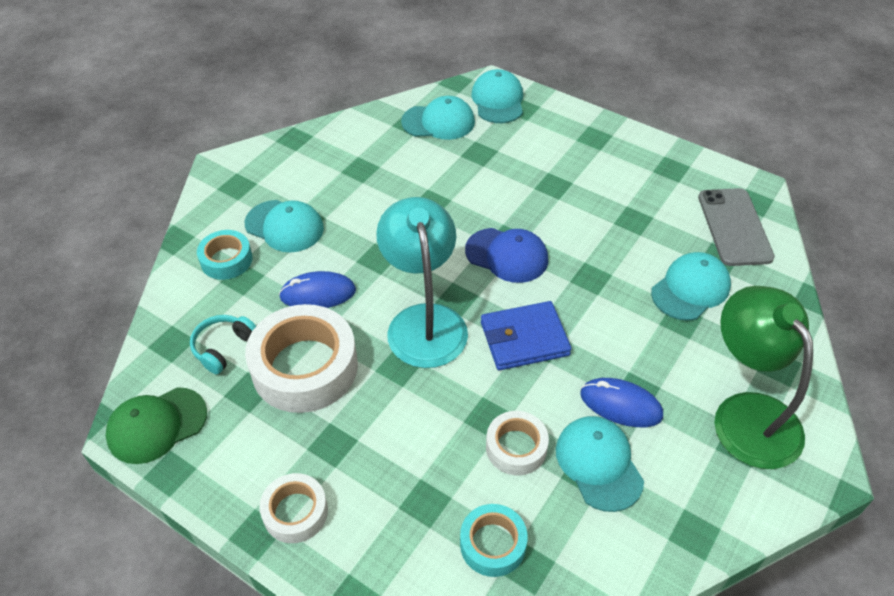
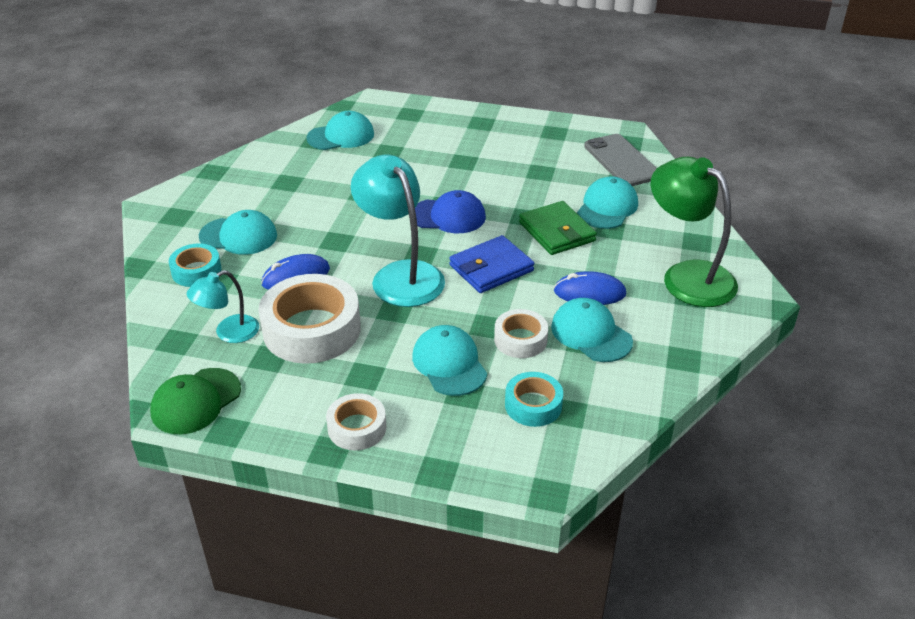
camera: 20 degrees left, 10 degrees down
(223, 347) = (229, 333): turquoise headphones -> turquoise lamp
(498, 100) = (386, 112): turquoise cap -> turquoise cap (449, 364)
(618, 308) = (557, 232): none -> green wallet

